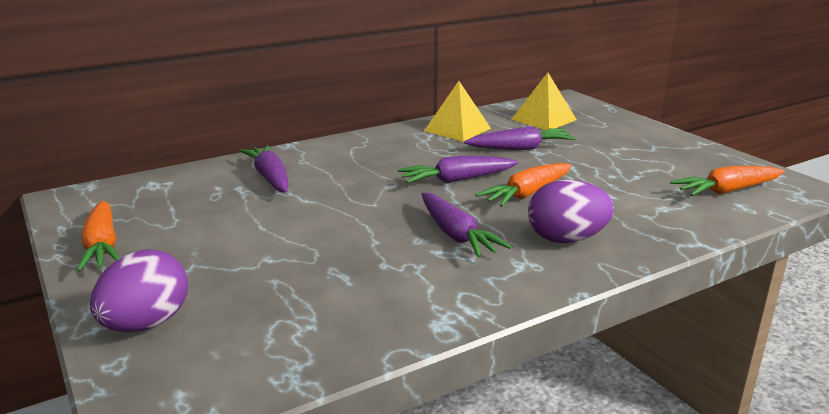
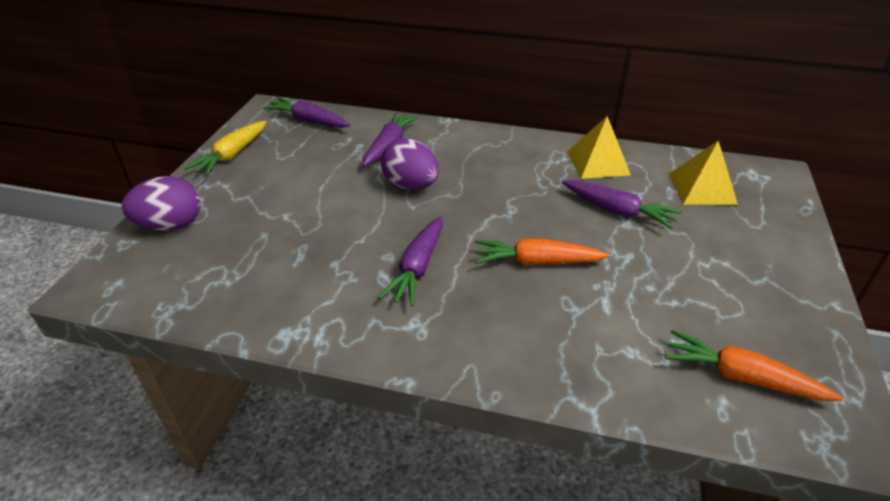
camera: 45 degrees right, 15 degrees up
(102, 246) = (232, 155): orange carrot -> yellow carrot
(457, 180) = (506, 216): purple carrot -> purple carrot (309, 121)
(566, 239) = (487, 325): purple egg -> purple egg (411, 186)

